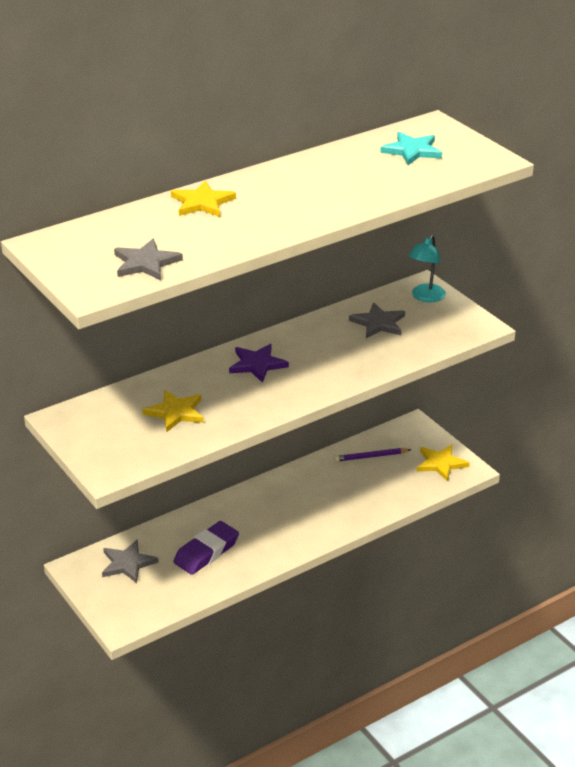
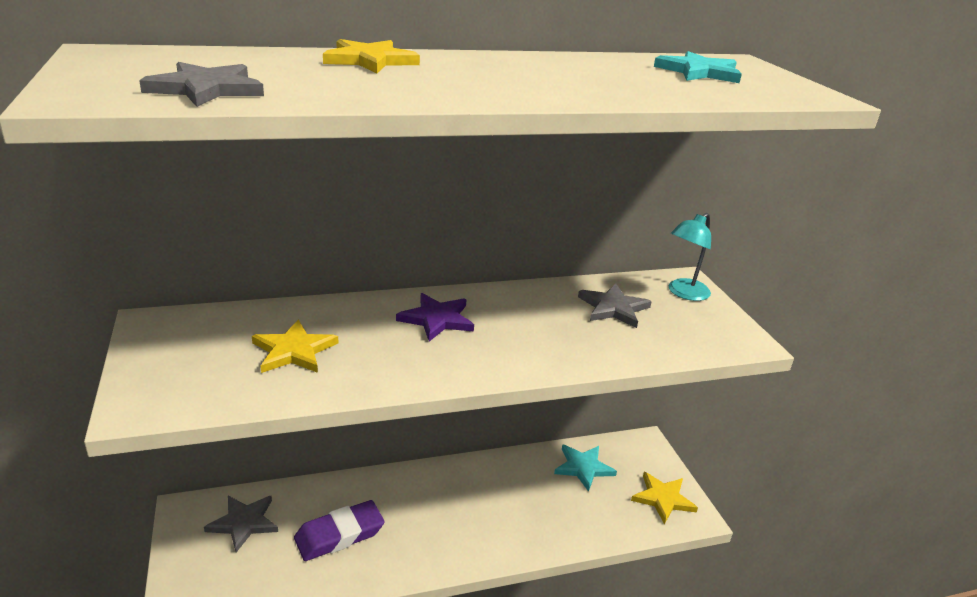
camera: 15 degrees right, 5 degrees down
(371, 457) = (583, 467): purple pencil -> turquoise star

